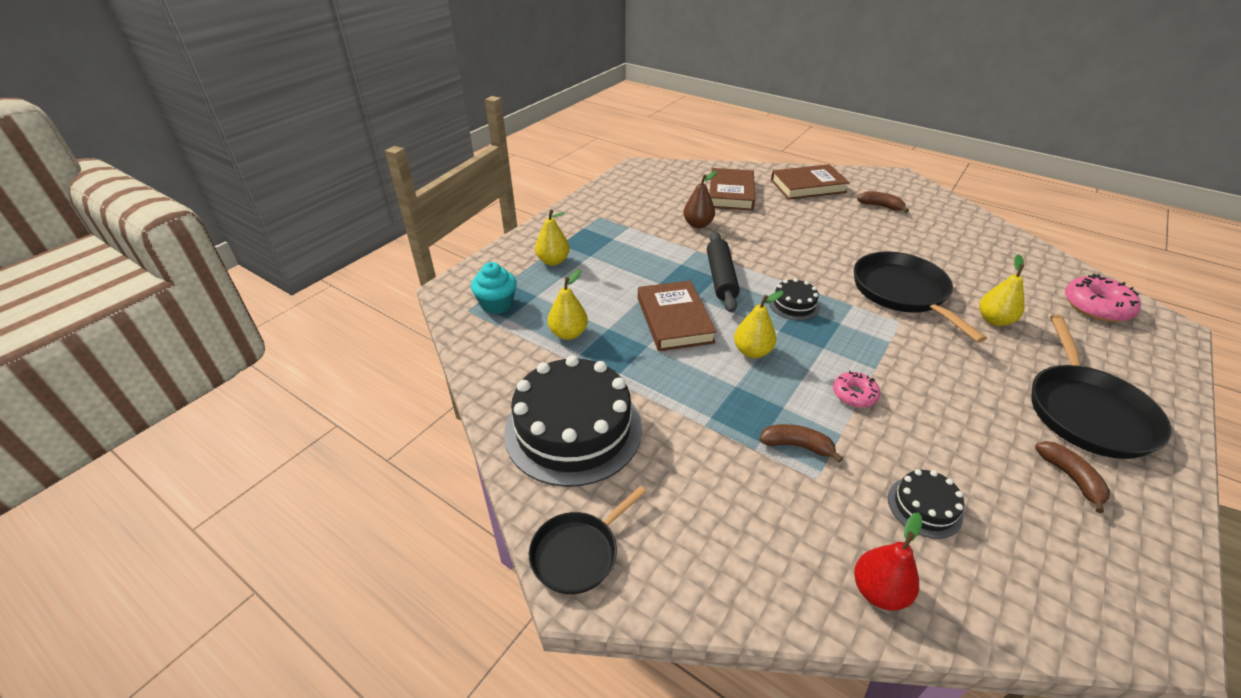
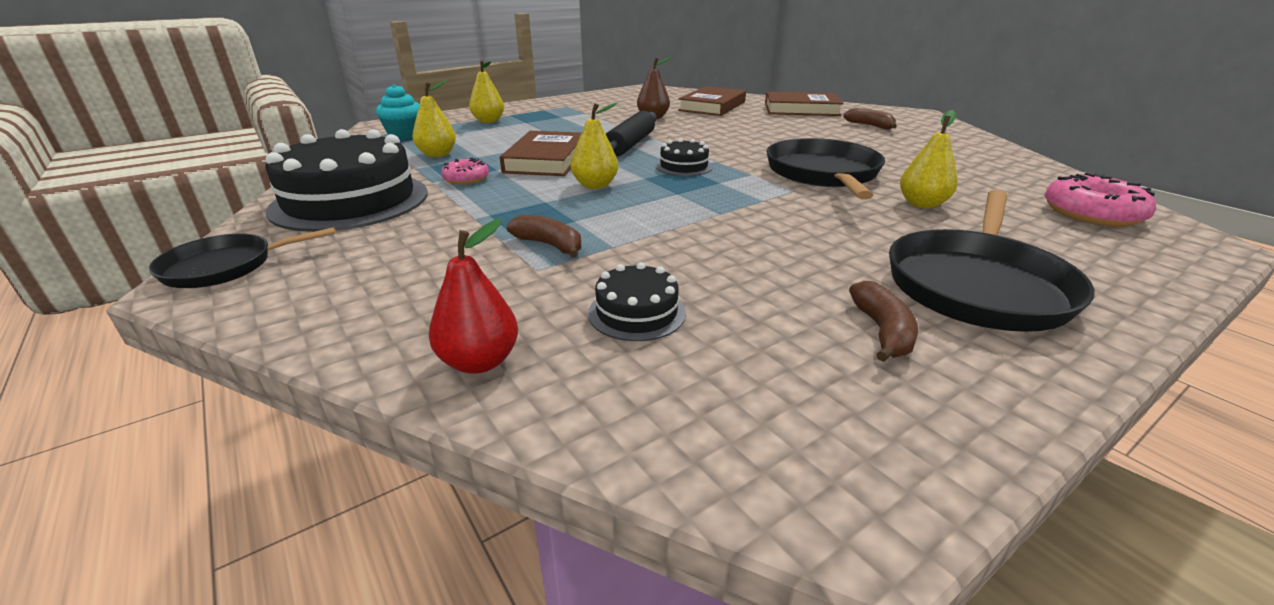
camera: 20 degrees right, 10 degrees down
(854, 394) = (668, 225): pink donut -> pink donut (466, 179)

